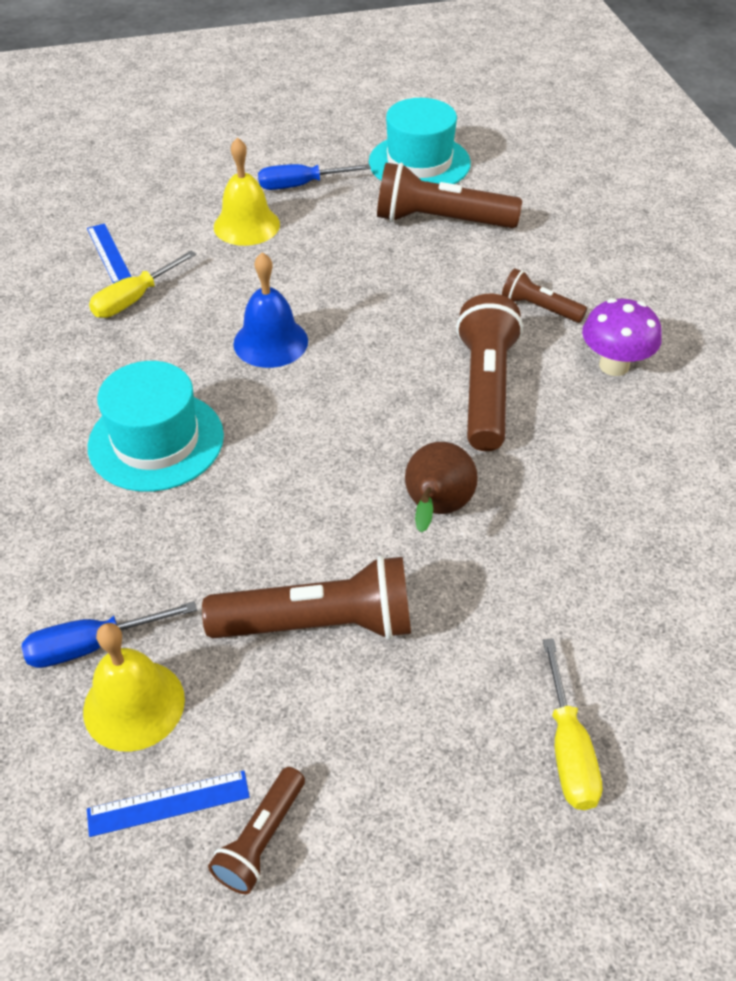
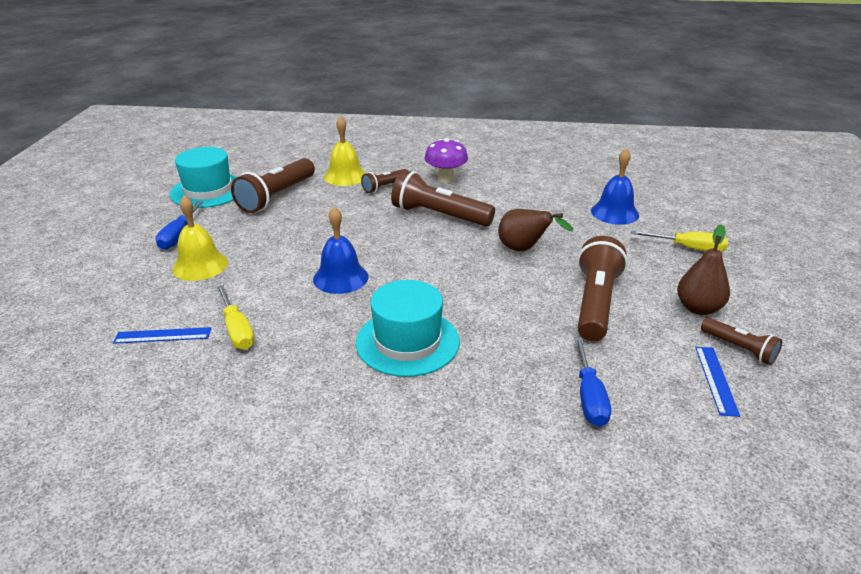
camera: 70 degrees left, 15 degrees down
(134, 704) = (642, 384): yellow bell -> yellow bell (345, 176)
(360, 772) = (698, 308): none -> brown pear
(641, 615) = (614, 213): none -> blue bell

